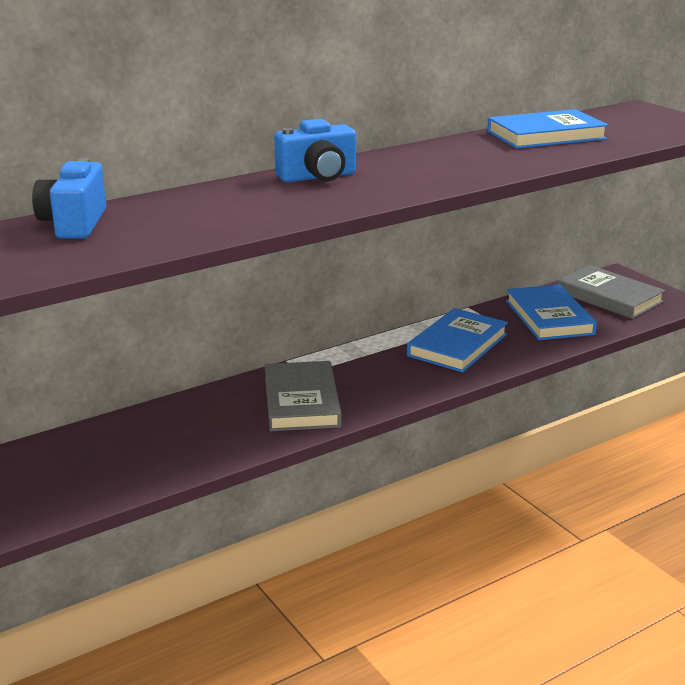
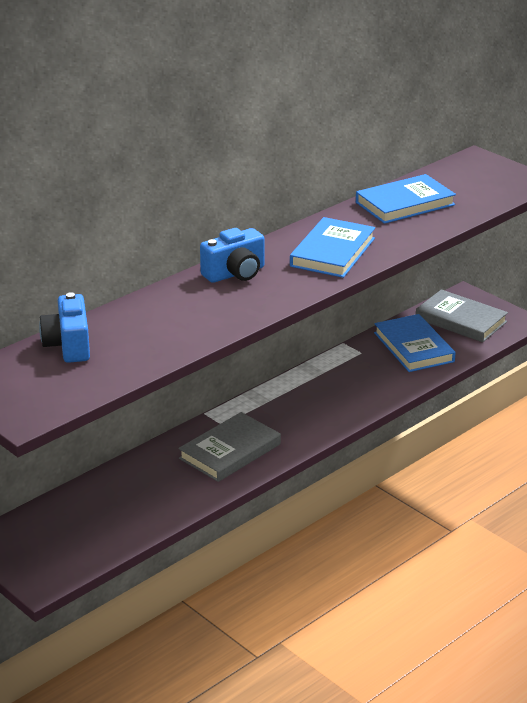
camera: 10 degrees left, 5 degrees up
(301, 401) = (230, 451): grey book -> grey book turned 60 degrees clockwise
(457, 345) = (343, 383): blue book -> blue book (332, 252)

